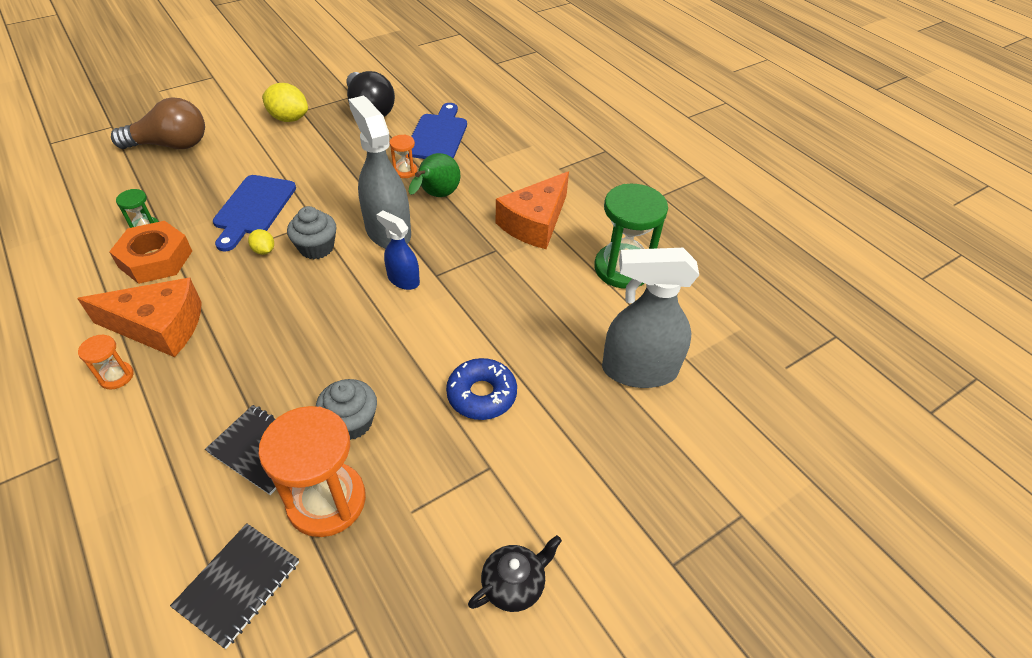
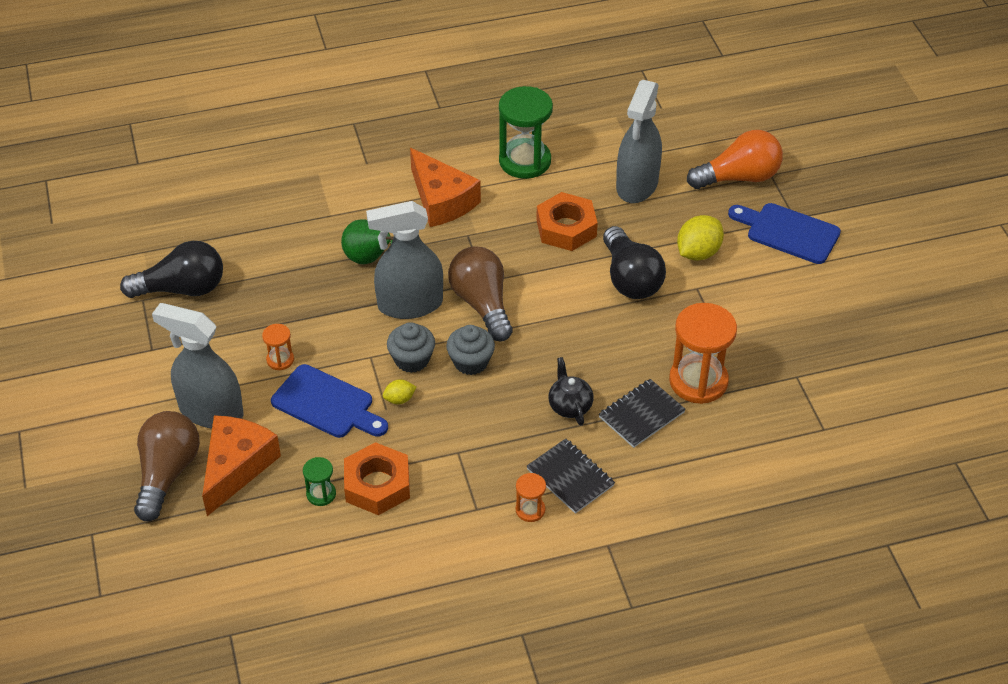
camera: 70 degrees left, 0 degrees up
(159, 327) = (478, 480): orange cheese -> orange cheese (236, 467)
(238, 151) = (211, 411): none -> grey spray bottle
(238, 585) = (751, 434): black notebook -> black notebook (570, 477)
(289, 119) = (164, 362): yellow lemon -> yellow lemon (698, 253)
(351, 422) = (631, 359): grey cupcake -> grey cupcake (471, 362)
(403, 280) = (482, 304): blue spray bottle -> brown light bulb
(405, 171) = (317, 277): orange hourglass -> orange hourglass (280, 360)
(438, 135) = (265, 240): blue cutting board -> blue cutting board (788, 232)
(481, 395) = (630, 278): blue donut -> black light bulb
(514, 585) = (788, 295): black teapot -> black teapot (570, 406)
(539, 321) = (566, 228): none -> orange nut
(713, 476) = (739, 177): none -> orange light bulb

